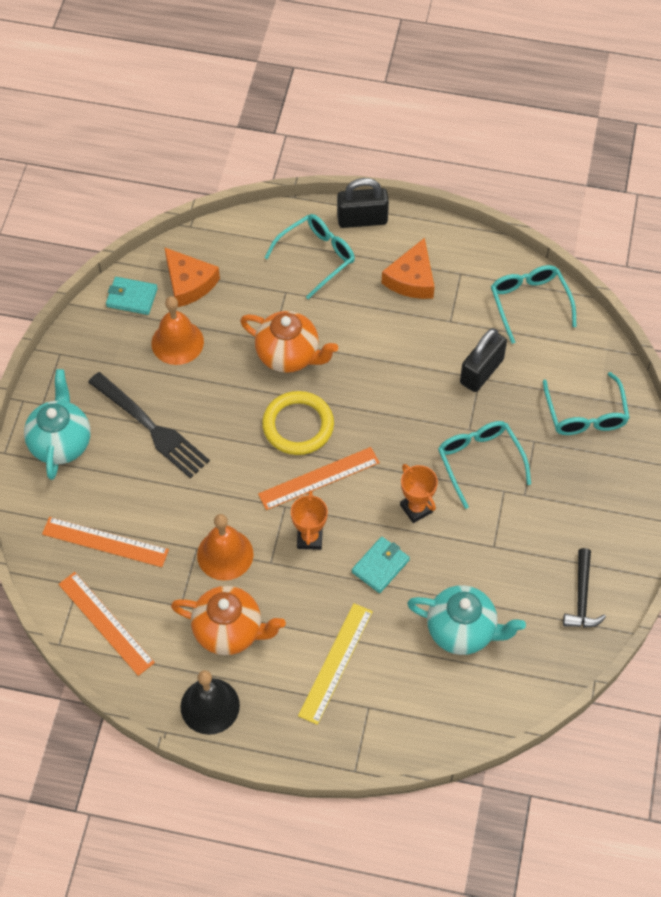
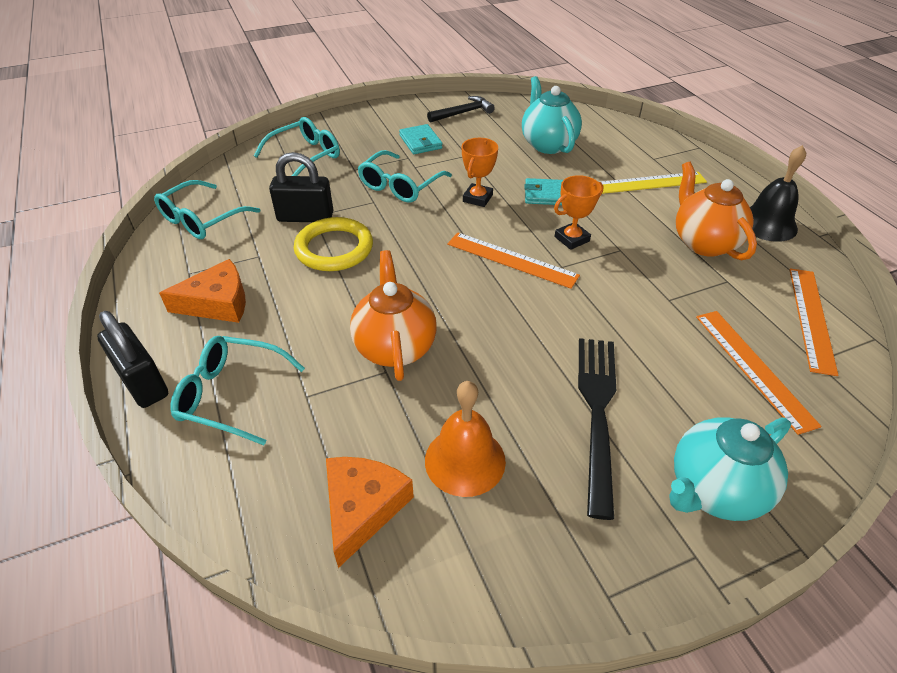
camera: 125 degrees left, 15 degrees down
(132, 297) = (439, 566): turquoise wallet -> turquoise wallet (420, 142)
(225, 554) = (650, 279): orange bell -> none
(298, 425) = (472, 298): yellow ring -> yellow ring (334, 248)

